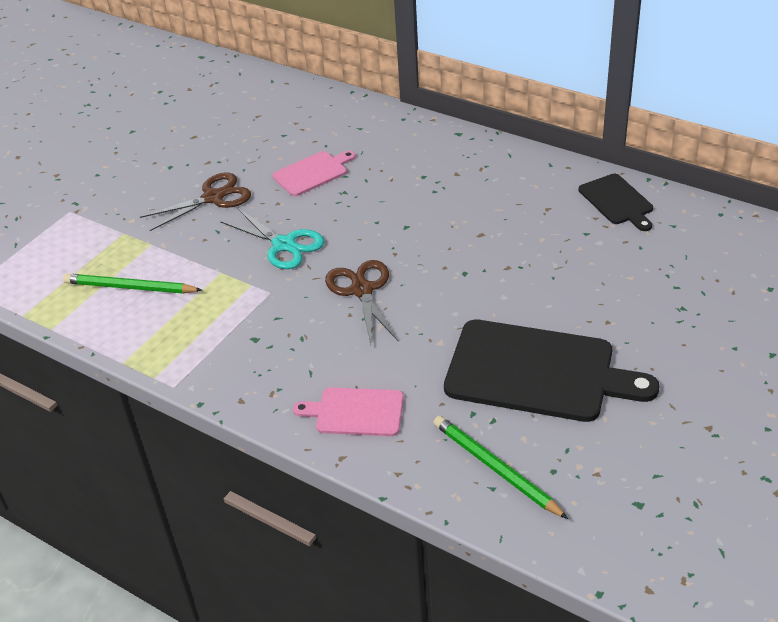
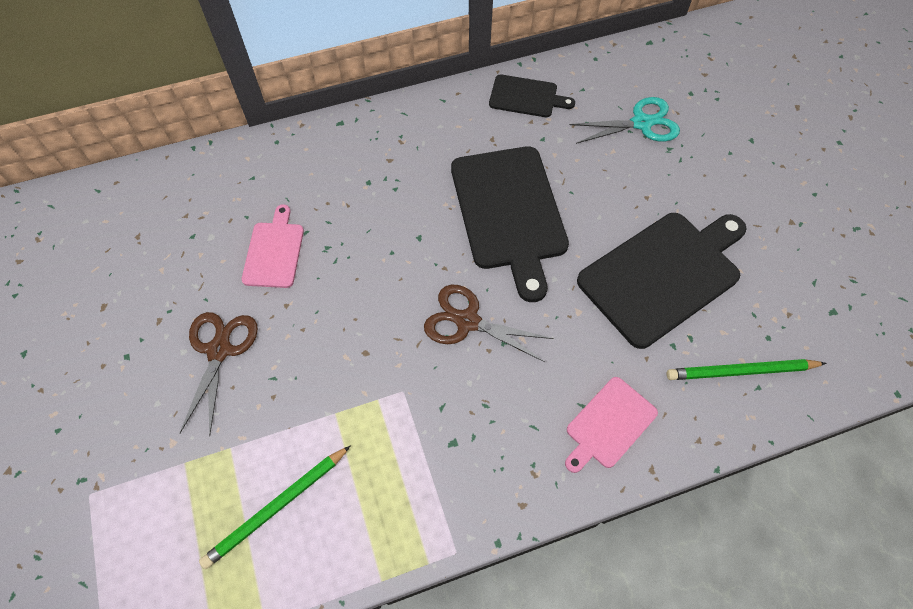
camera: 55 degrees left, 20 degrees up
(284, 244) = (350, 338): turquoise scissors -> turquoise scissors (641, 123)
(487, 256) = (509, 212): none -> black cutting board

